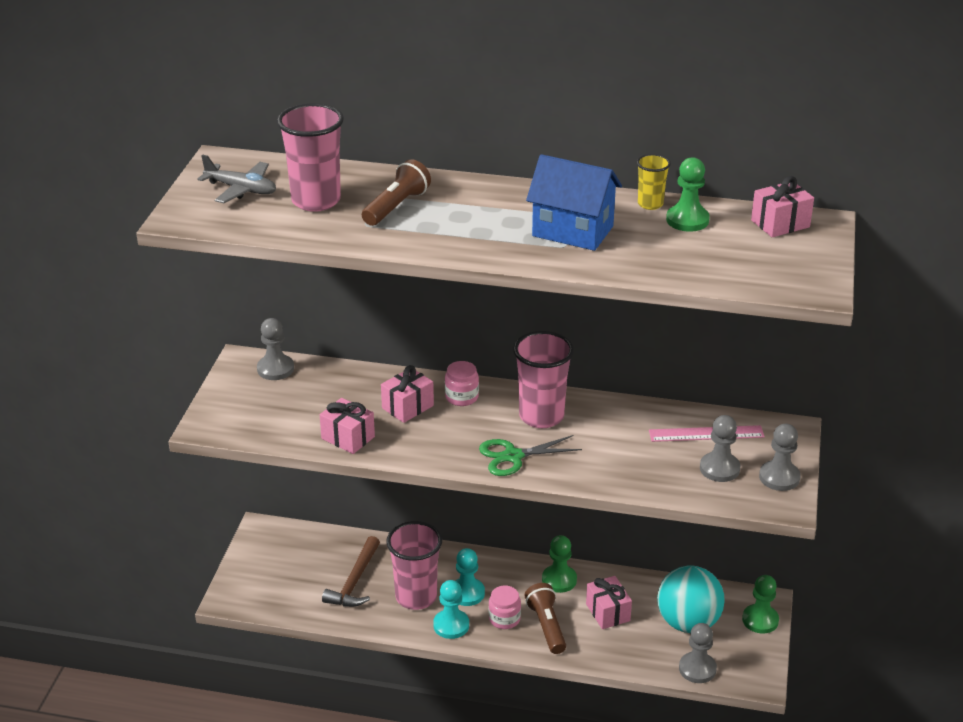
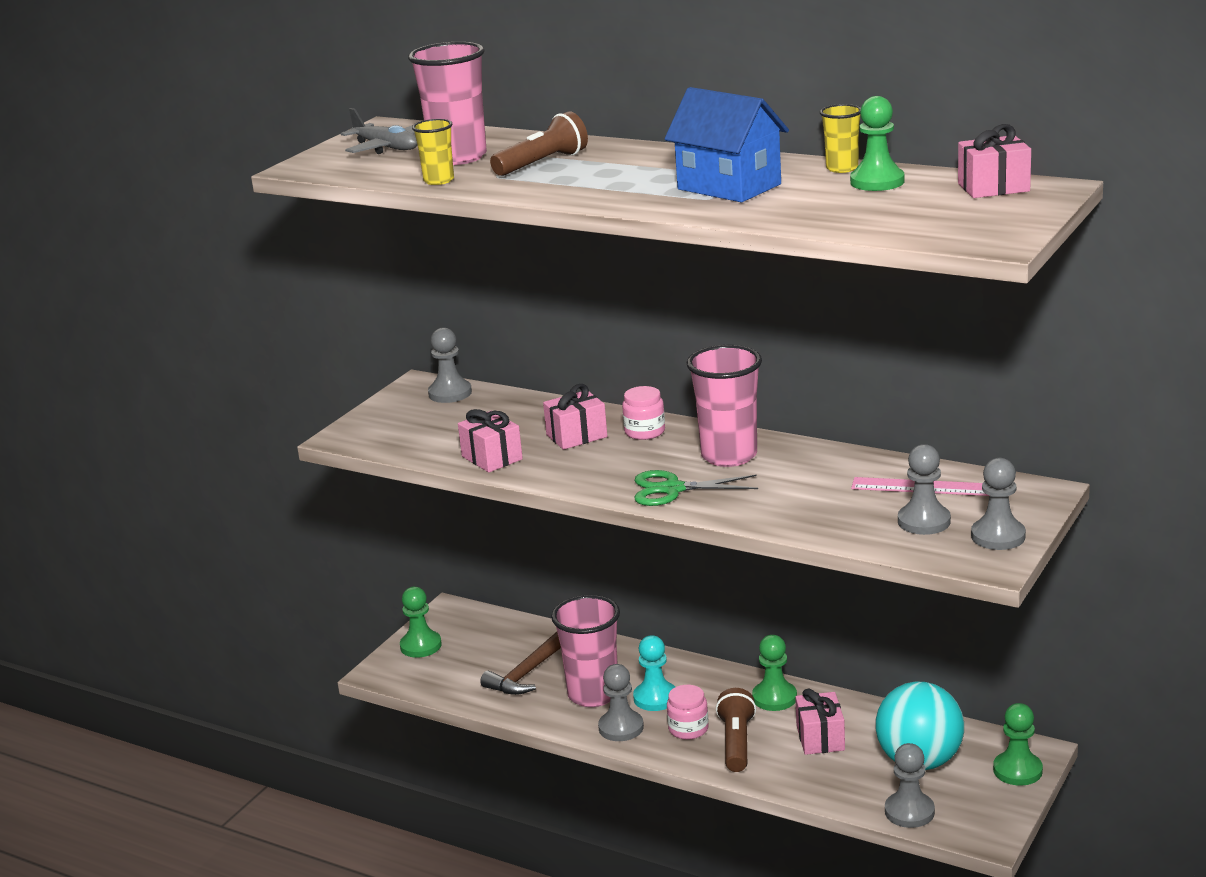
camera: 20 degrees right, 10 degrees down
(252, 568) = (421, 646): none -> green pawn
(318, 233) = (439, 180): none -> yellow cup
(451, 625) = (621, 728): turquoise pawn -> grey pawn

